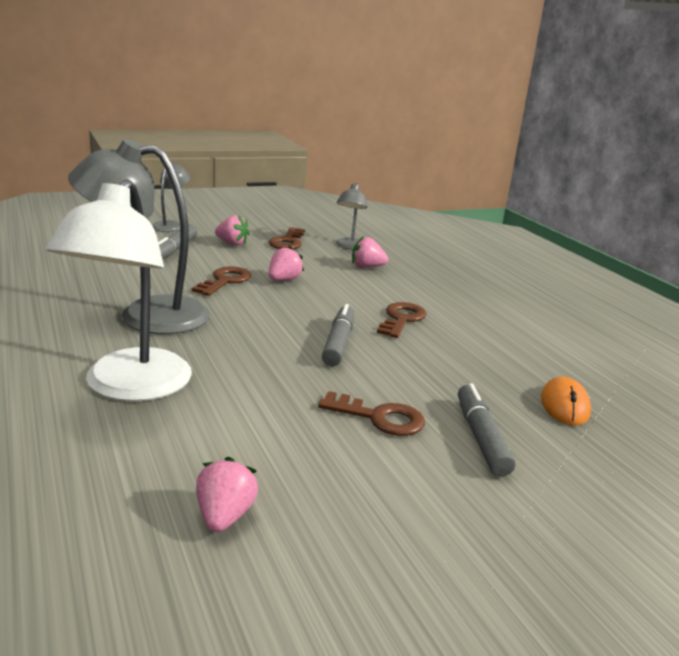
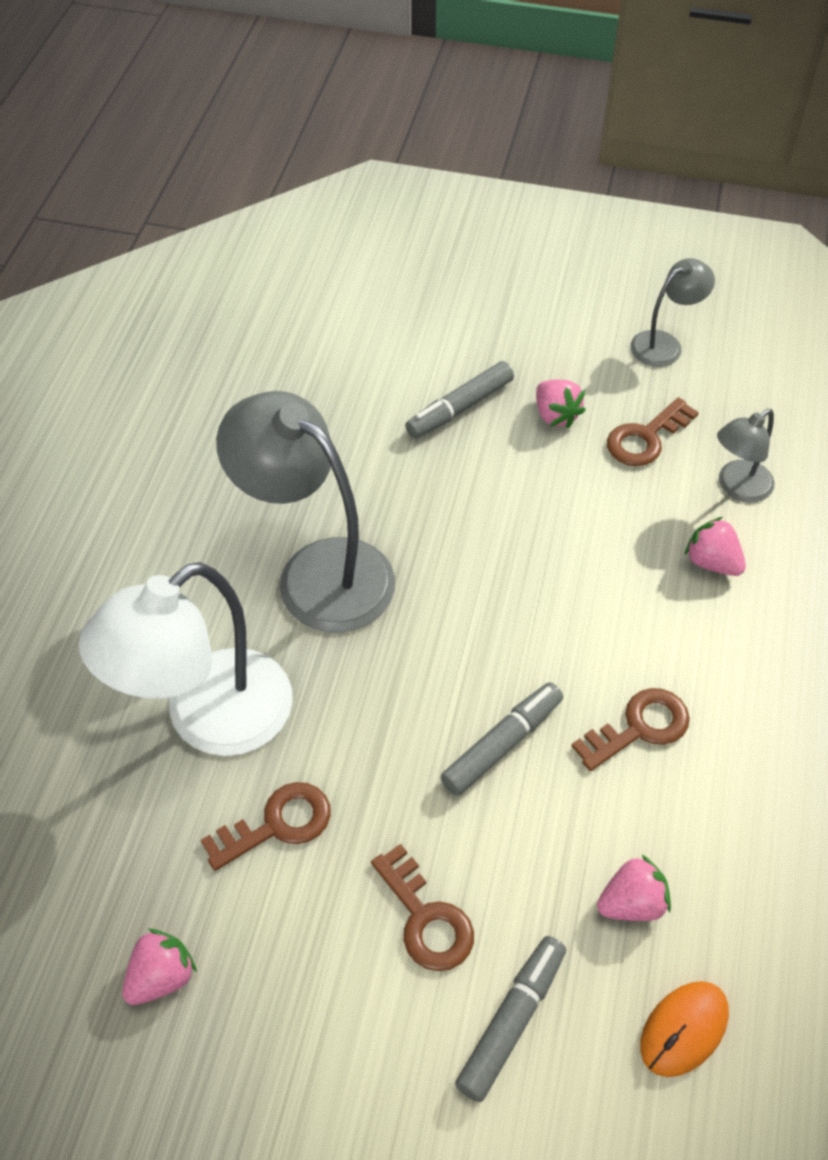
camera: 40 degrees right, 30 degrees up
(170, 225) = (503, 328): grey lamp -> grey lamp (664, 344)
(225, 281) = (469, 524): brown key -> brown key (277, 824)
(283, 280) = (553, 552): pink strawberry -> pink strawberry (632, 903)

